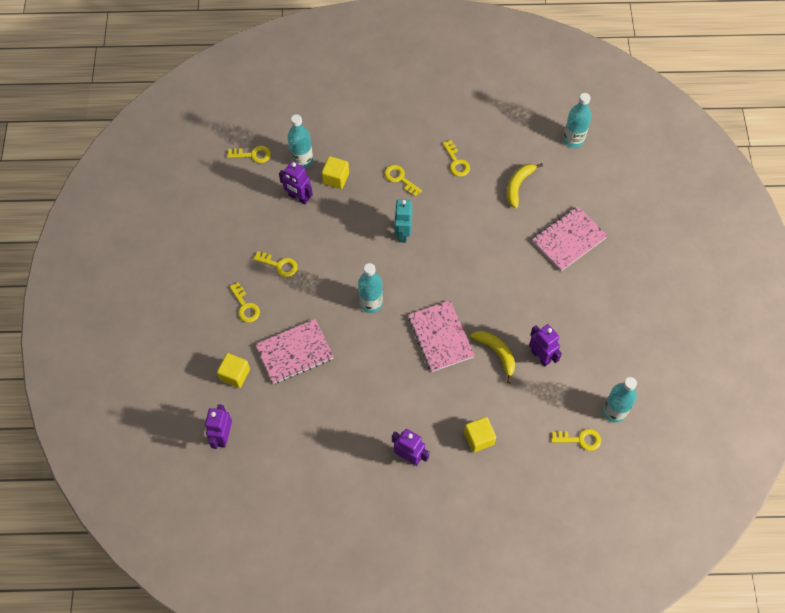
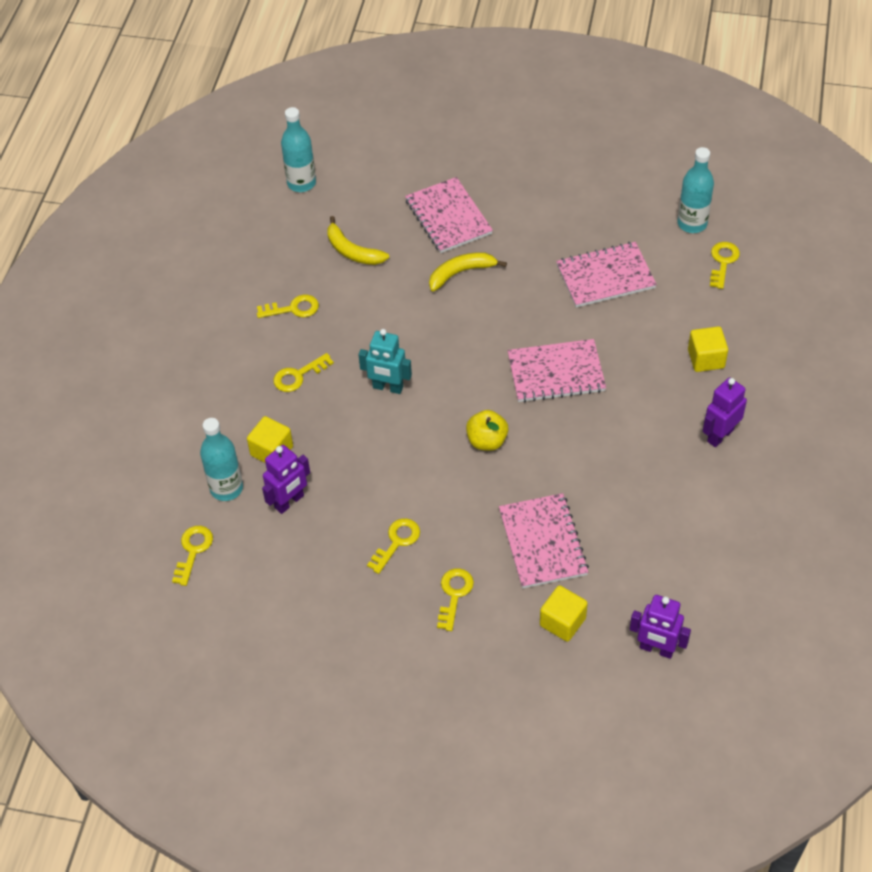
camera: 75 degrees left, 10 degrees down
(245, 306) = (454, 594): yellow key -> yellow key turned 60 degrees counterclockwise
(371, 303) = (487, 441): turquoise bottle -> yellow apple
(496, 353) = (592, 319): yellow banana -> yellow banana (461, 273)
(540, 356) = (605, 277): purple robot -> pink notebook

